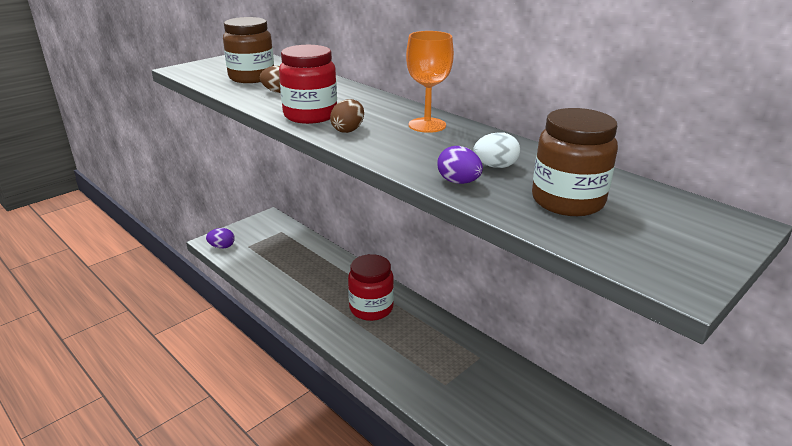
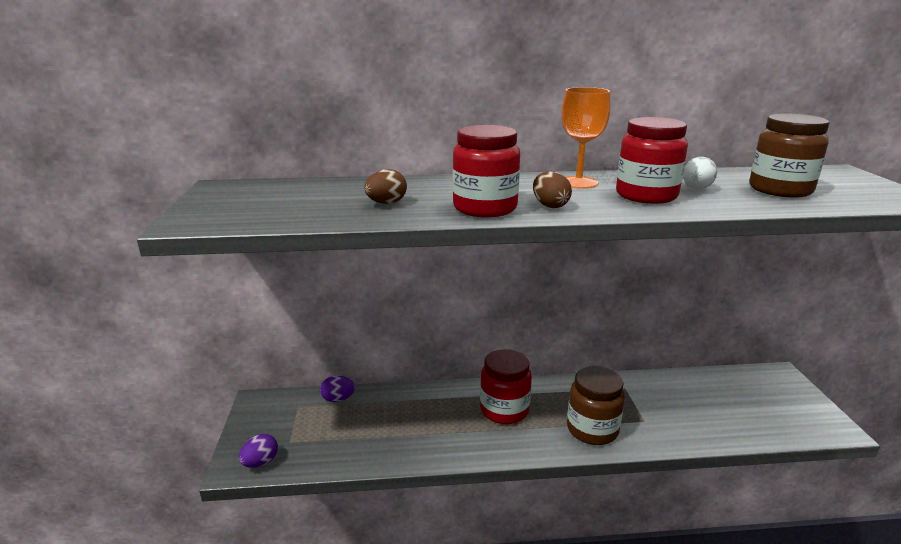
camera: 50 degrees left, 5 degrees down
(251, 77) = (308, 202): brown jar -> brown jar (592, 429)
(434, 153) = (646, 195): none -> red jar
(458, 182) = (718, 204): purple egg -> purple egg (338, 399)

